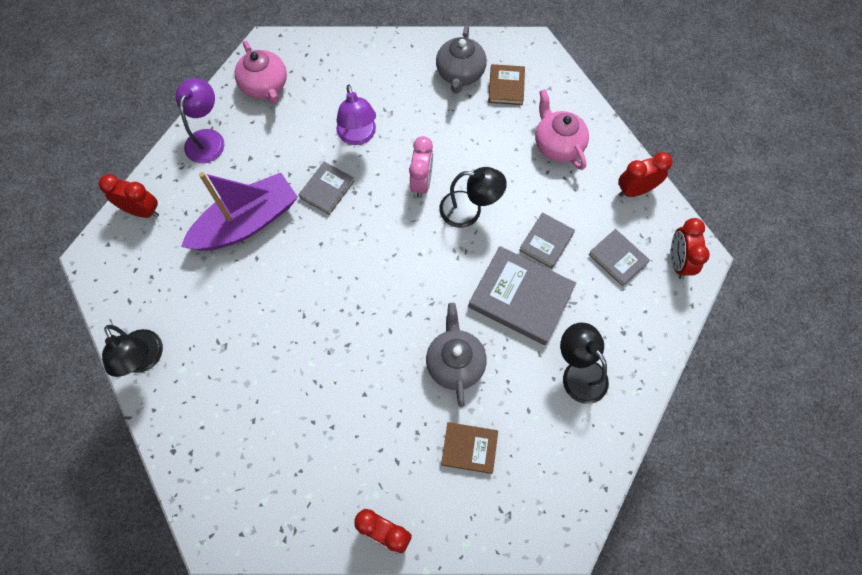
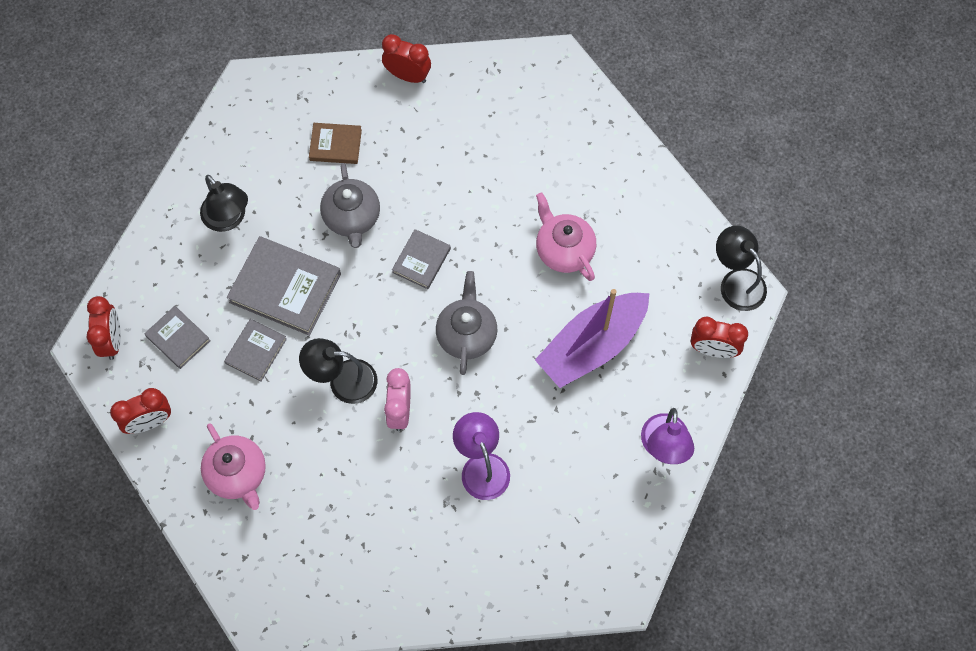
camera: 175 degrees right, 0 degrees up
(144, 359) = (661, 196): black lamp -> black lamp (736, 282)
(265, 87) = (609, 527): pink teapot -> pink teapot (563, 250)
(327, 189) = (508, 393): grey book -> grey book (421, 260)
(460, 74) = (360, 569): grey teapot -> grey teapot (466, 334)
(506, 86) = (300, 554): brown book -> none

